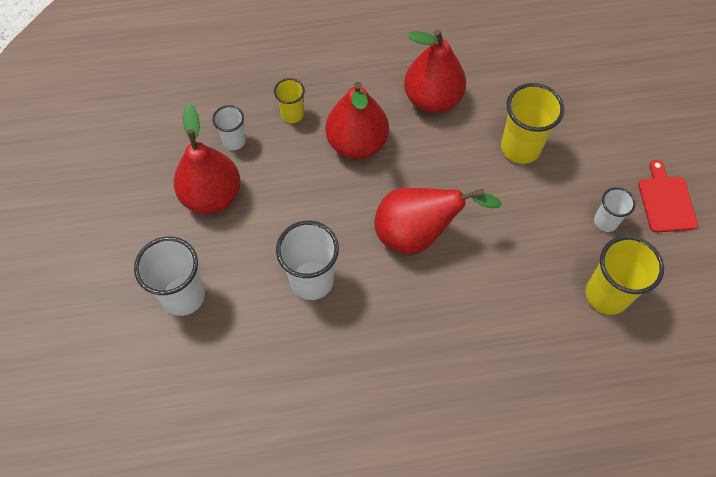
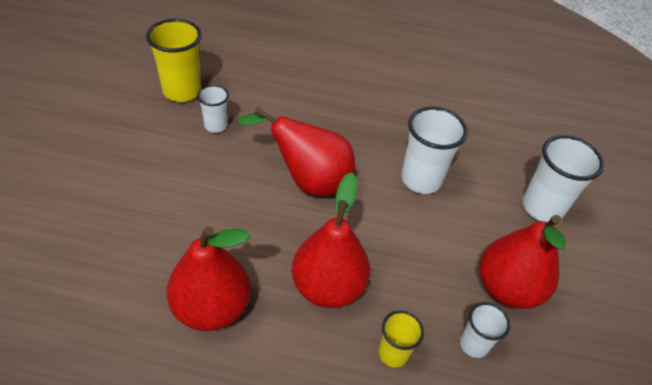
camera: 165 degrees left, 15 degrees down
(520, 148) = (156, 217): yellow cup -> none
(605, 221) = (135, 133): white cup -> white cup (215, 126)
(666, 201) = (68, 128): red cutting board -> none

